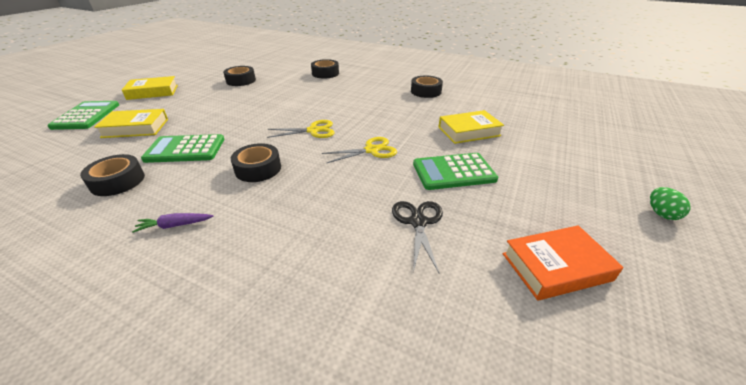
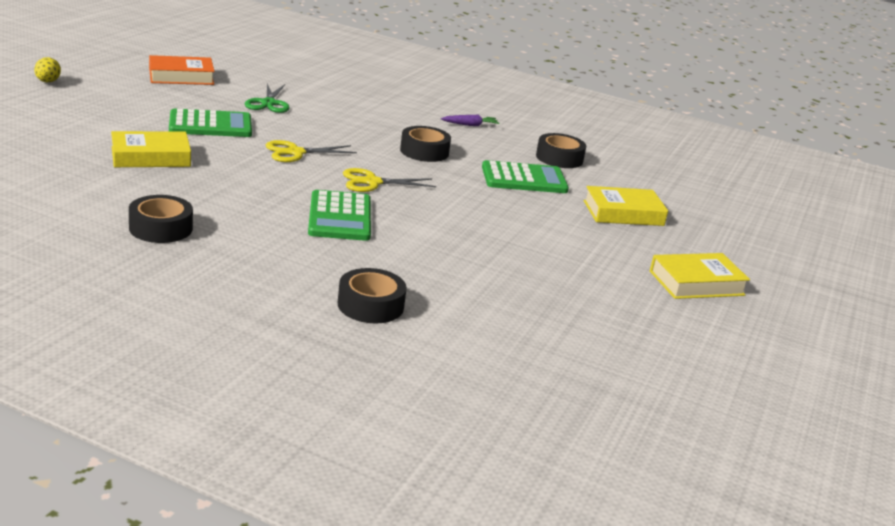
camera: 175 degrees right, 10 degrees down
(86, 116) = (726, 241): green calculator -> green calculator (340, 217)
(241, 80) = (555, 299): black tape -> none
(418, 222) = (268, 103): black scissors -> green scissors
(661, 213) = (48, 82): green egg -> yellow egg

